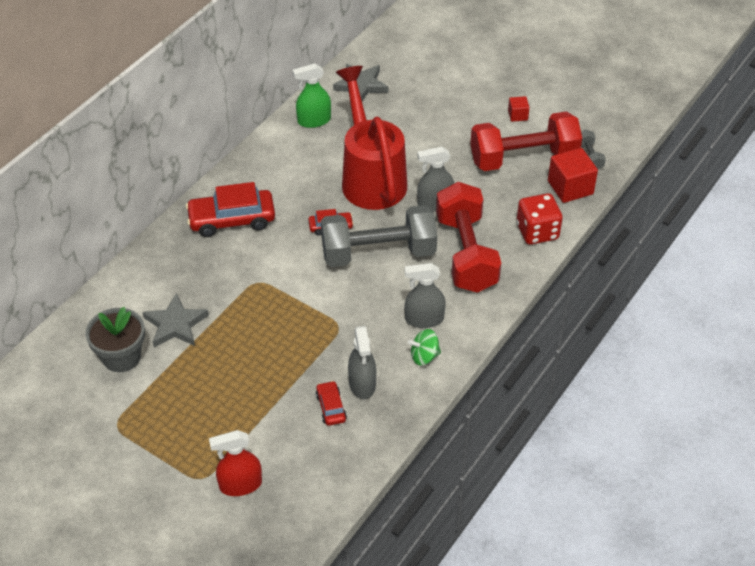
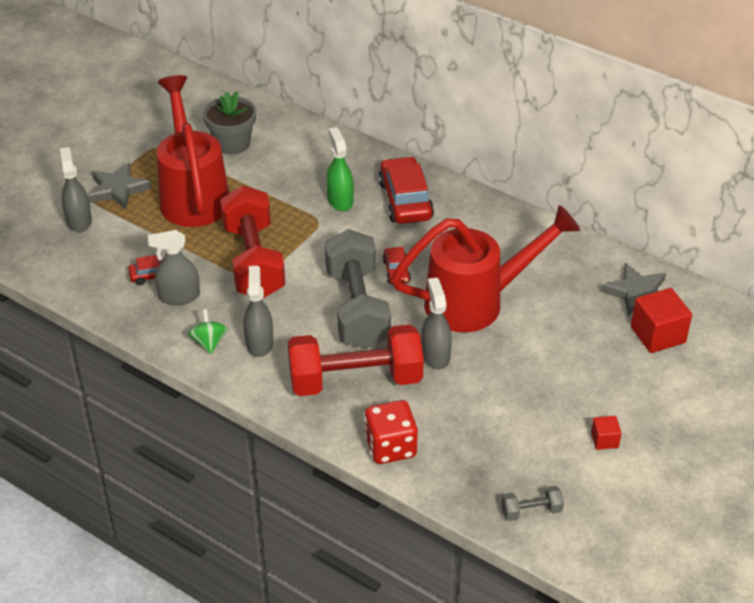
camera: 90 degrees right, 5 degrees down
(175, 324) = (267, 172): grey star -> grey star (118, 189)
(205, 385) = (193, 194): none -> red watering can
(240, 485) = (79, 221): red spray bottle -> grey spray bottle
(314, 121) = (566, 255): green spray bottle -> green spray bottle (340, 200)
(523, 158) = (521, 441): red dumbbell -> red dumbbell (253, 261)
(570, 187) = (470, 486): red cube -> red cube (657, 335)

